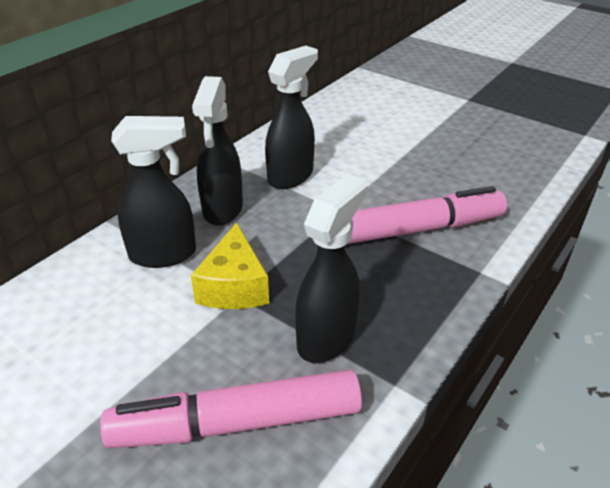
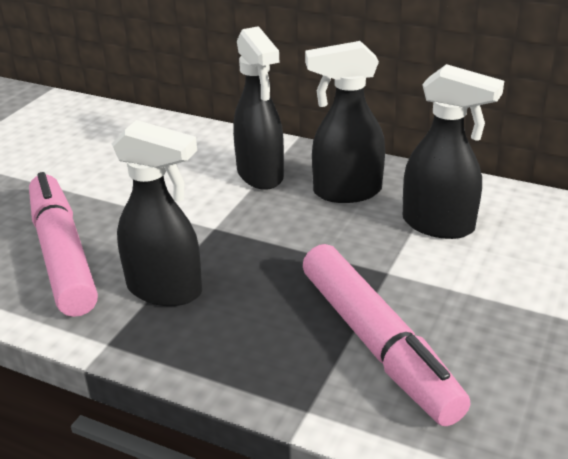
camera: 80 degrees right, 5 degrees down
(234, 286) = (226, 222): yellow cheese -> none

